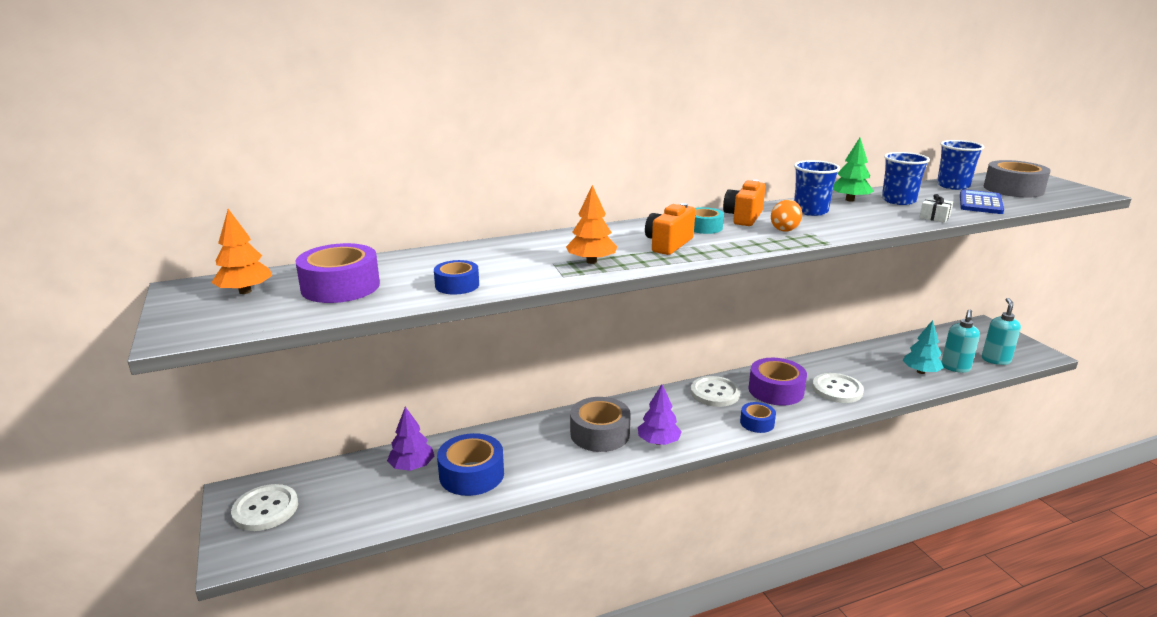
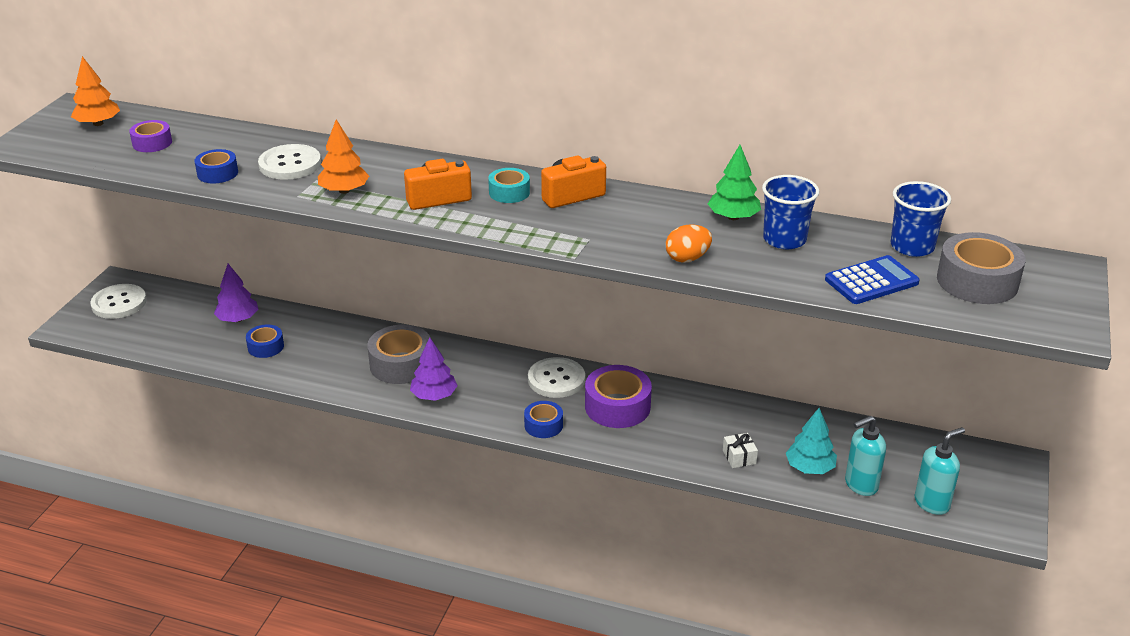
camera: 40 degrees right, 10 degrees up
(340, 286) = (152, 143): purple tape -> purple tape, size x0.58
(471, 474) = (265, 347): blue tape -> blue tape, size x0.58
(784, 229) = (574, 225): orange egg -> orange egg (687, 258)
(810, 211) = (654, 214): blue cup -> none
(837, 390) = (679, 437): white button -> white button (290, 164)
(934, 217) = (762, 275): white gift -> white gift (739, 457)

